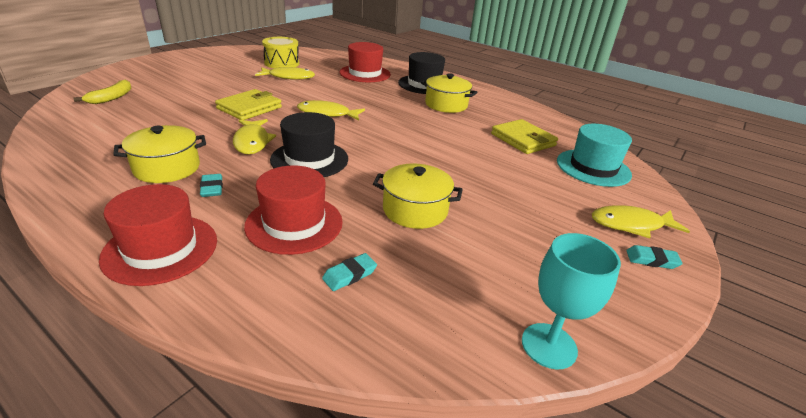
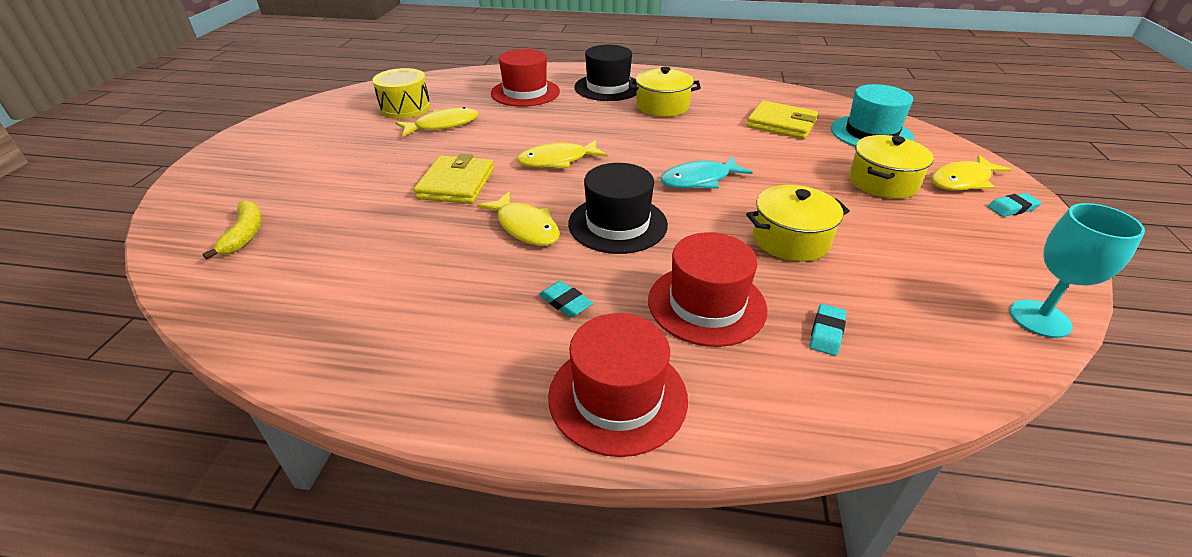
camera: 25 degrees left, 5 degrees up
(167, 168) = (476, 300): yellow pot -> yellow pot (882, 182)
(404, 153) = (699, 180): none -> turquoise fish

